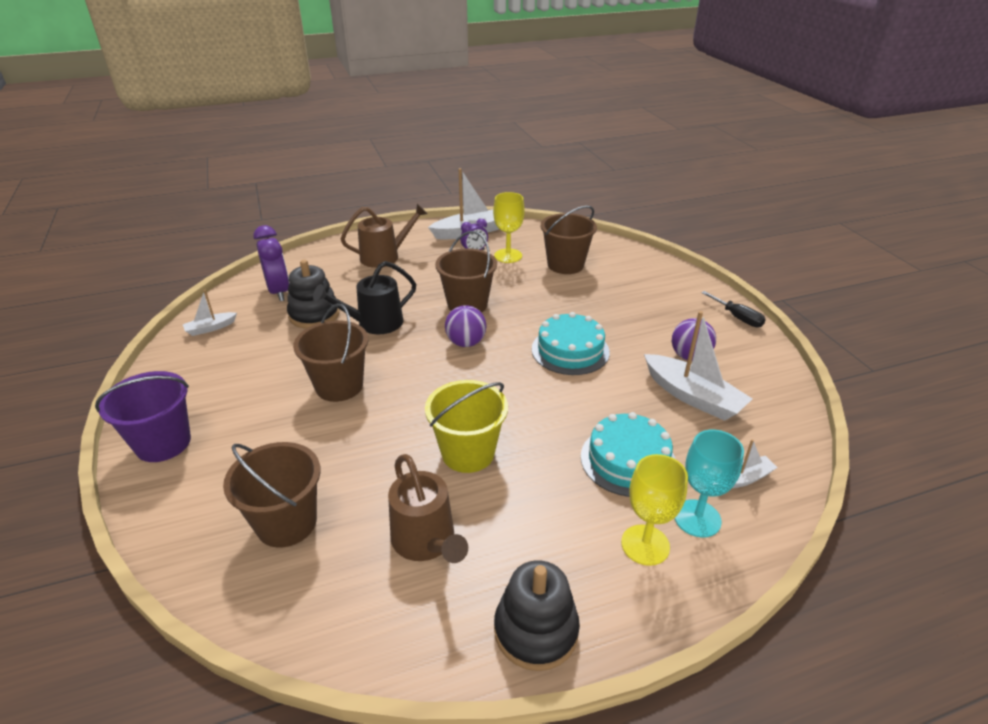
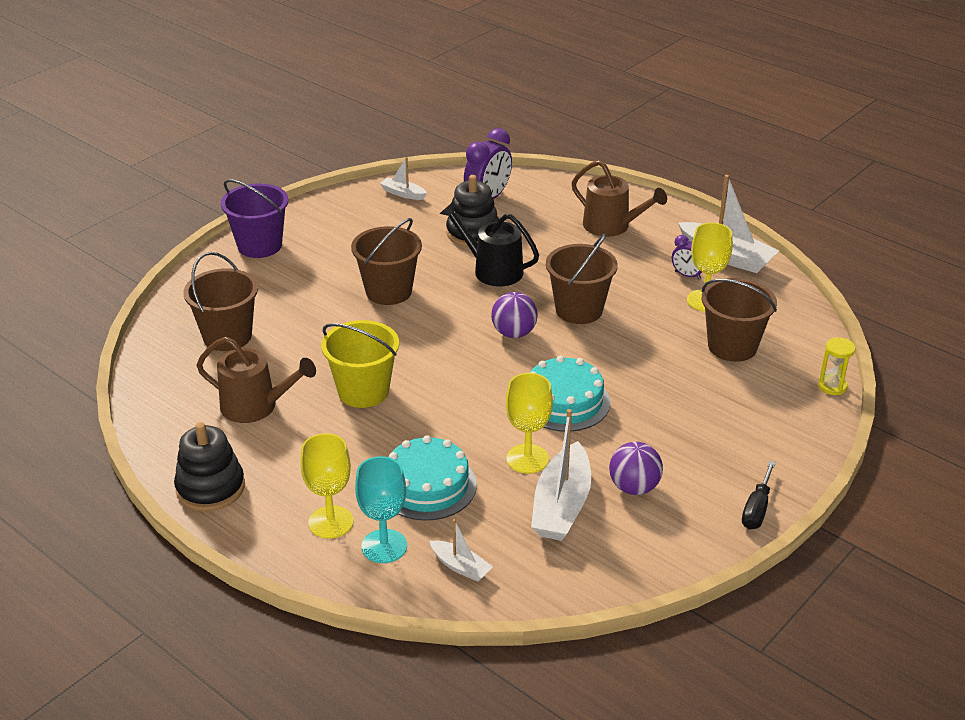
camera: 60 degrees right, 0 degrees up
(426, 541) = (255, 406): brown watering can -> brown watering can turned 105 degrees counterclockwise
(627, 393) = (527, 459): none -> yellow goblet
(633, 249) = (832, 386): none -> yellow hourglass

